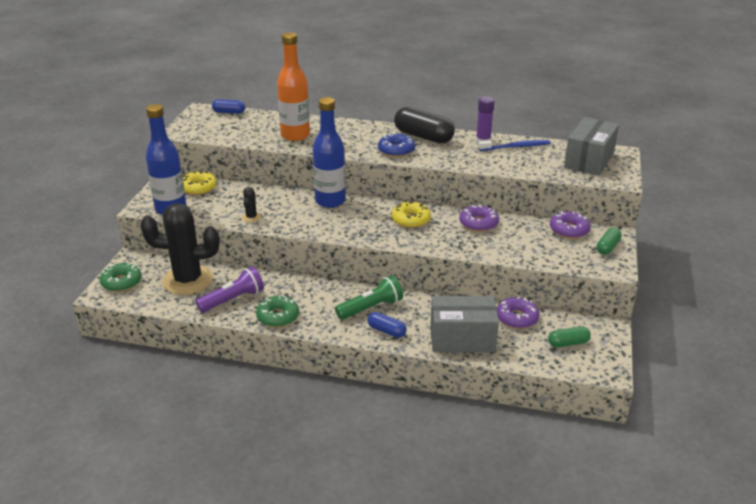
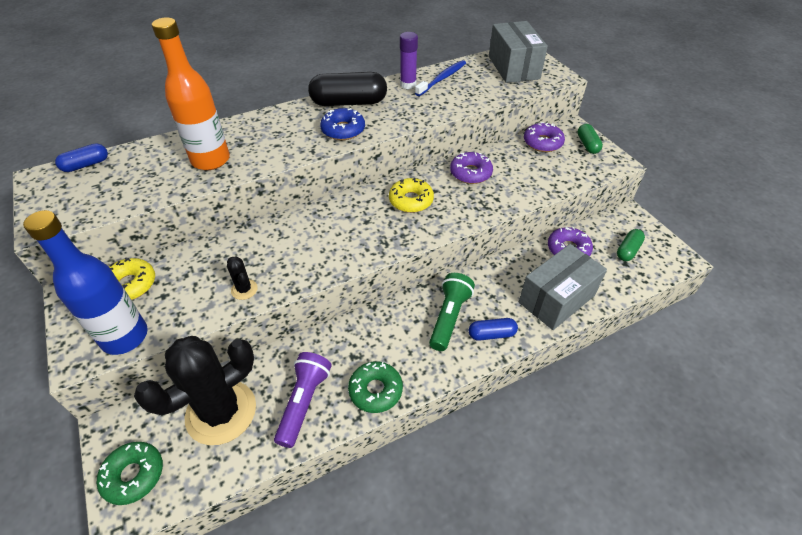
camera: 40 degrees left, 15 degrees up
(330, 201) = (308, 220): blue bottle -> none

